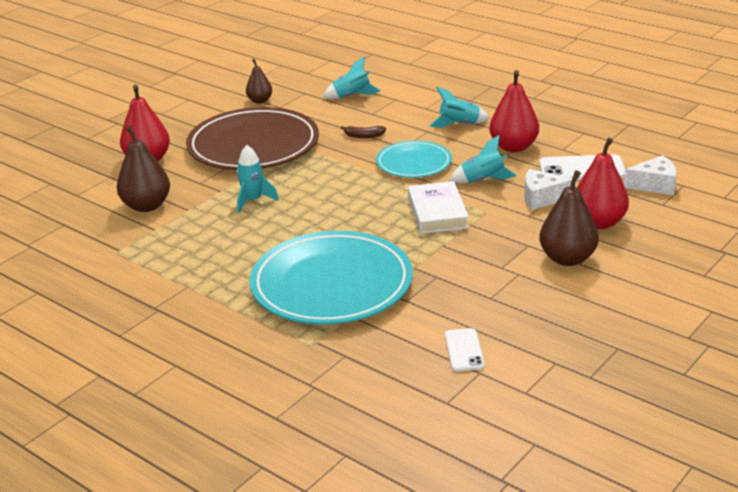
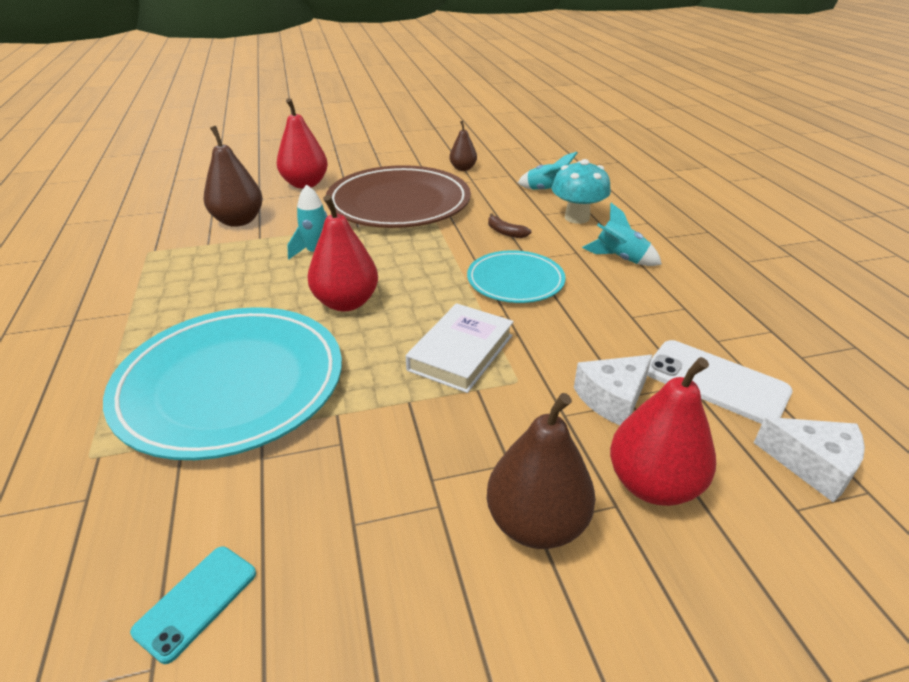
camera: 35 degrees right, 5 degrees up
(398, 108) = (577, 218): none -> turquoise mushroom
(464, 350) = (196, 602): white phone -> turquoise phone
(483, 180) = (565, 336): turquoise rocket -> none
(513, 147) = (654, 310): red pear -> red pear (346, 302)
(542, 198) = (612, 399): white cheese -> white cheese turned 75 degrees counterclockwise

